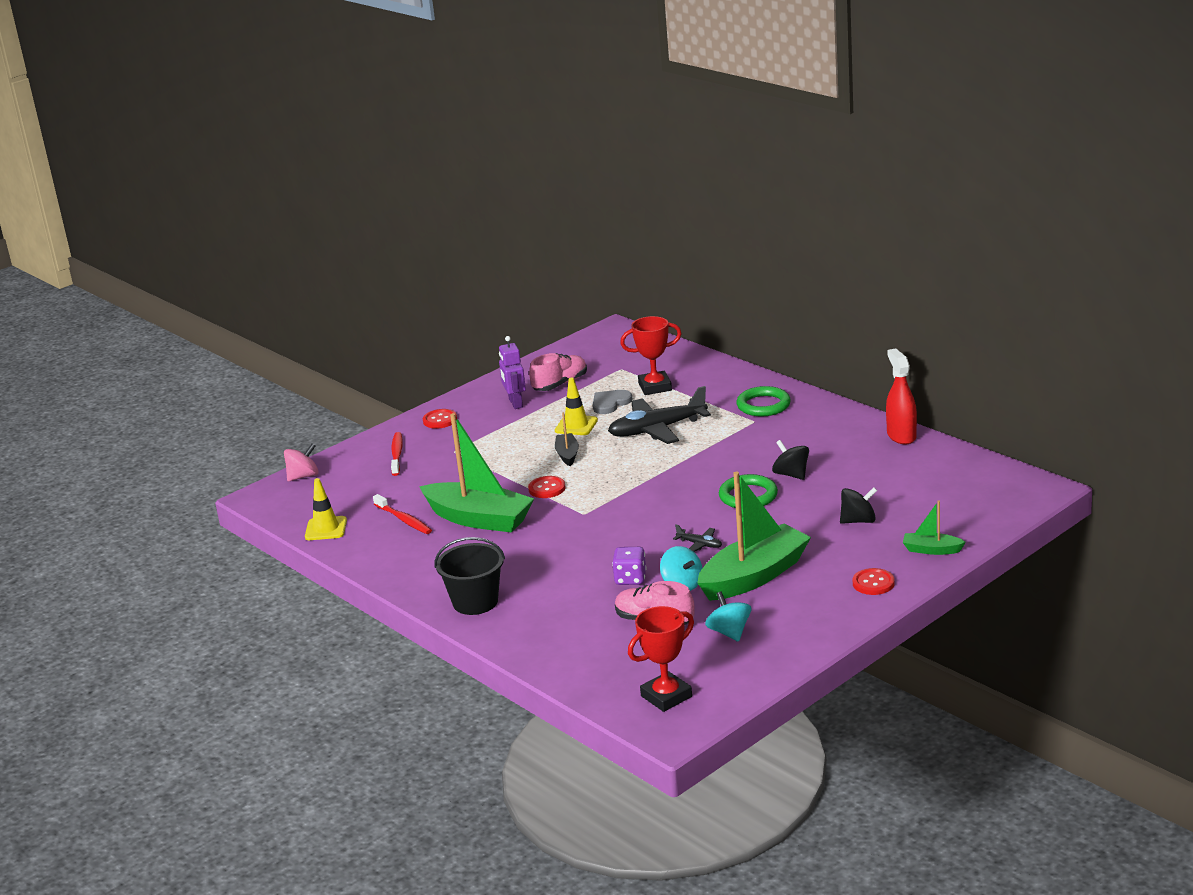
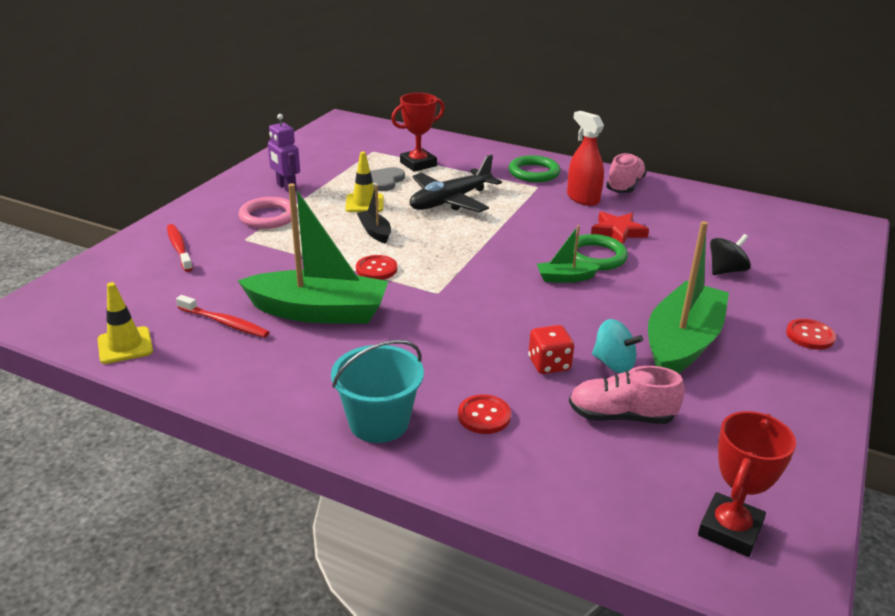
camera: 25 degrees left, 5 degrees up
(303, 476) = (70, 283): pink spinning top -> none
(440, 420) = (212, 209): red button -> red button (484, 416)
(475, 602) = (379, 422): black bucket -> turquoise bucket
(484, 432) = (268, 217): none -> pink ring
(560, 384) = (322, 168): pink shoe -> pink shoe (624, 186)
(630, 579) = (549, 364): purple dice -> red dice
(700, 544) = (592, 313): black plane -> none
(729, 632) = (720, 419): turquoise spinning top -> none
(791, 474) = (618, 232): black spinning top -> red star
(901, 436) = (682, 189): red spray bottle -> red spray bottle (583, 198)
(931, 550) = (825, 293): green boat -> green boat (565, 278)

